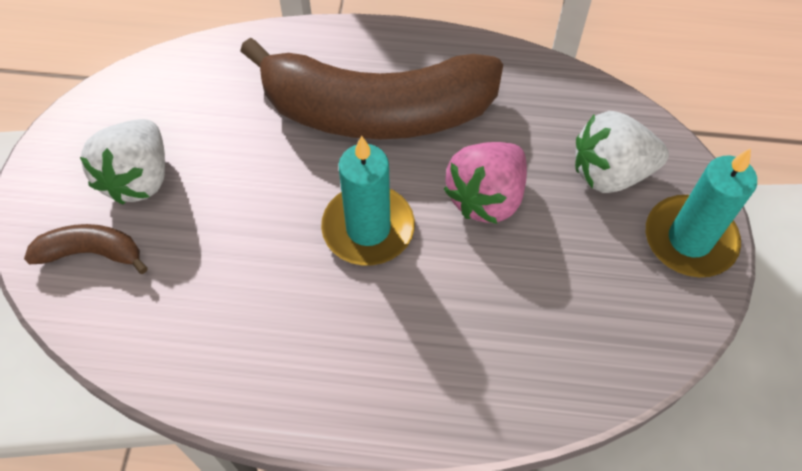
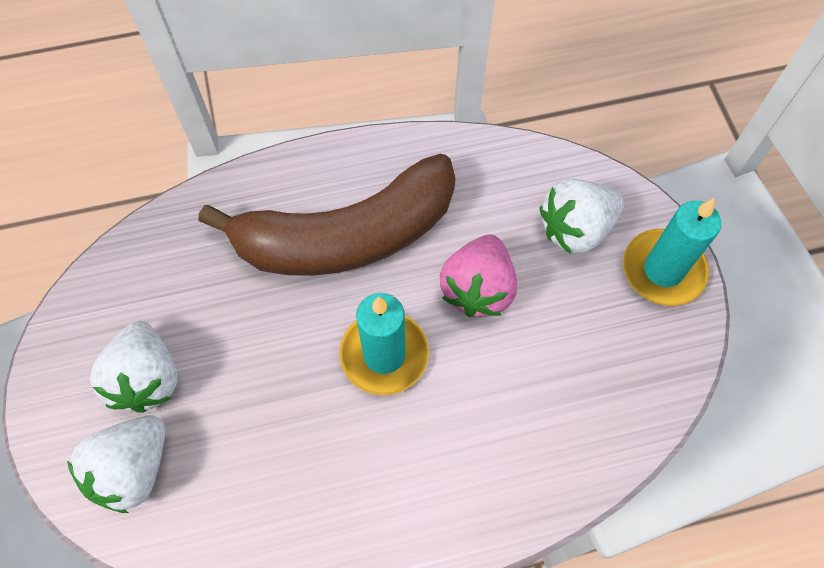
camera: 20 degrees left, 5 degrees up
(91, 253) = (133, 469): brown banana -> white strawberry

